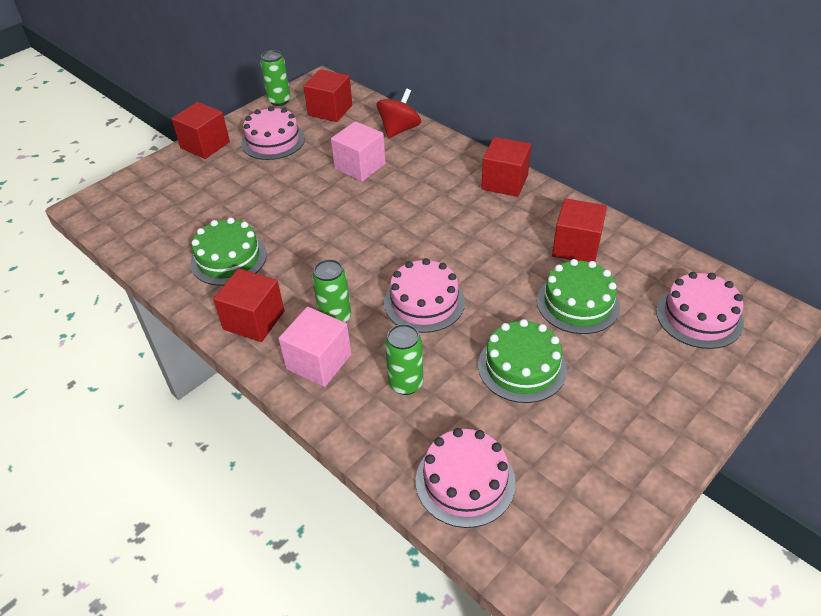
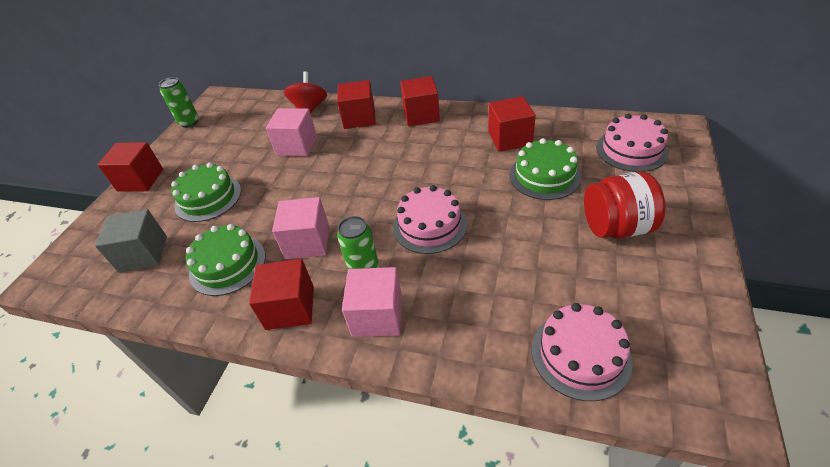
camera: 25 degrees left, 0 degrees up
(169, 218) = (143, 254): none -> grey cube
(273, 141) = (204, 154): pink cake -> none
(306, 268) = (307, 242): none -> pink cube
(330, 110) = (240, 114): red cube -> red cube (359, 118)
(406, 383) = (466, 297): green can -> none
(522, 367) = (545, 240): green cake -> green cake (208, 198)
(604, 388) = (616, 227): none -> red jar

